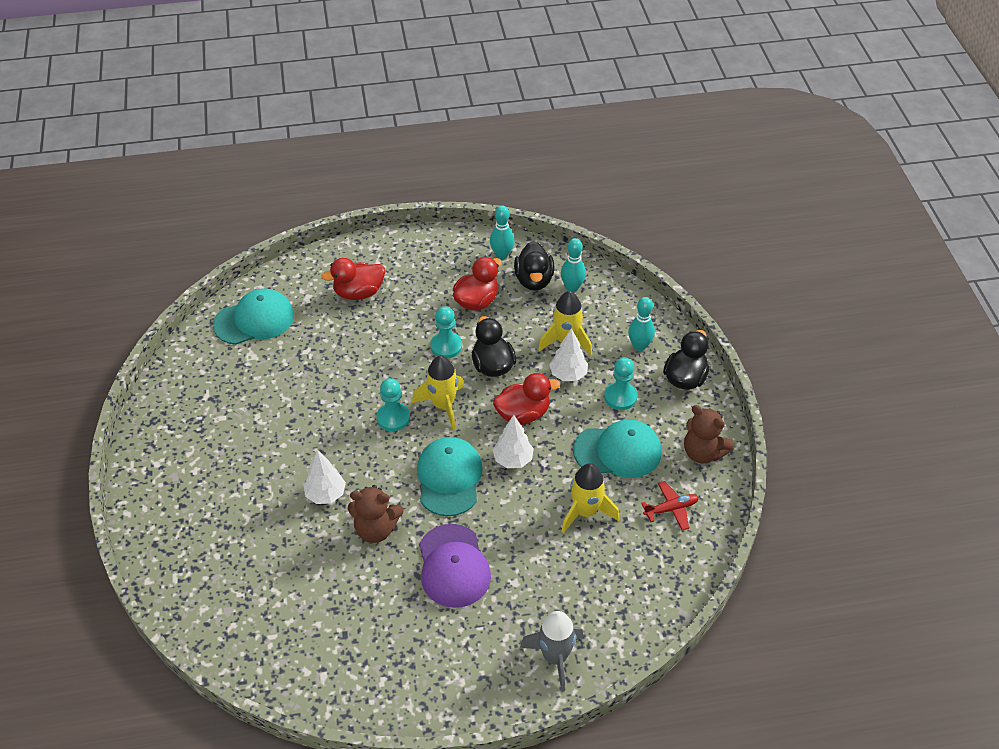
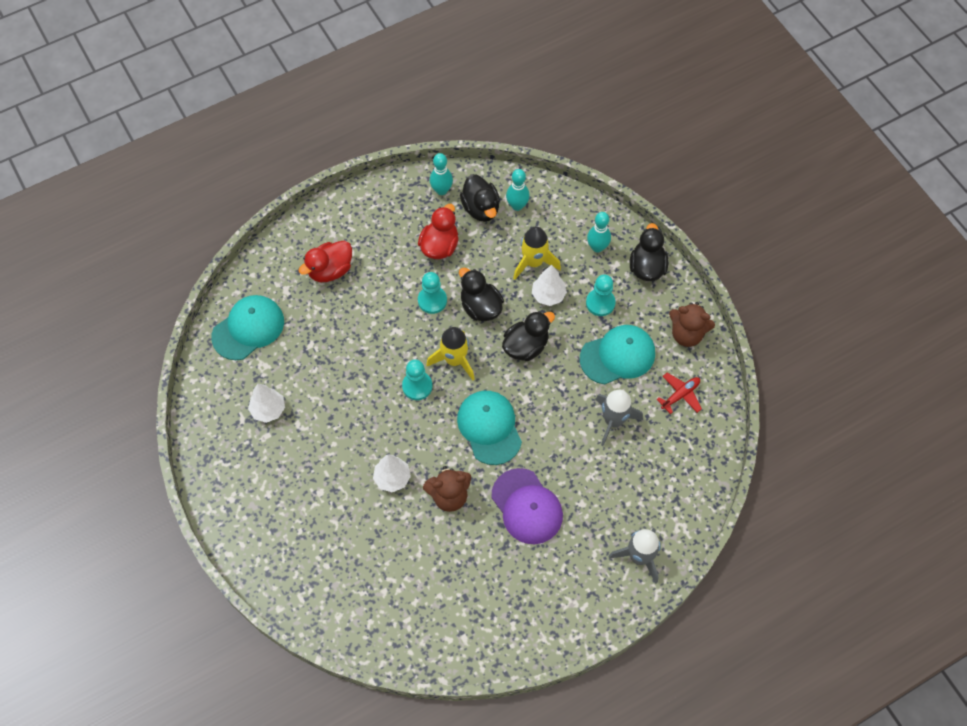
camera: 20 degrees left, 15 degrees up
(513, 460) = (535, 392): white tree -> white tree (268, 410)
(523, 414) = (526, 346): red duck -> black duck
(585, 512) = (613, 421): yellow rocket -> grey rocket

